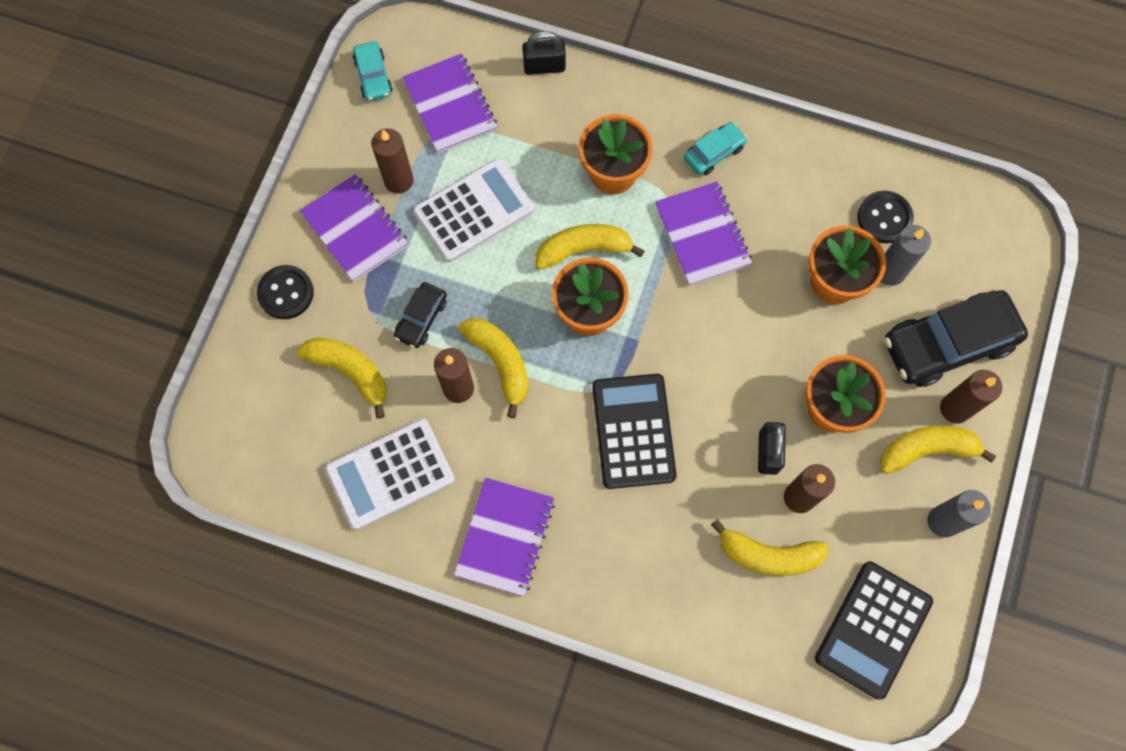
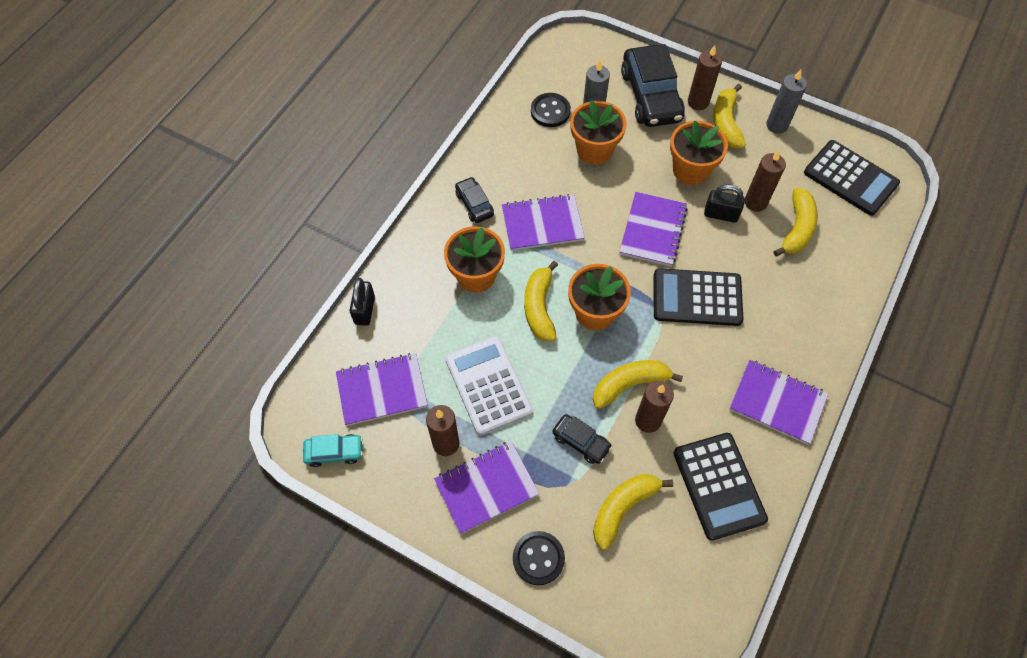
camera: 80 degrees left, 10 degrees down
(390, 474) = (719, 486): white calculator -> black calculator
(714, 153) = (474, 204): turquoise car -> black car
(722, 368) = (653, 230): none -> purple notebook

